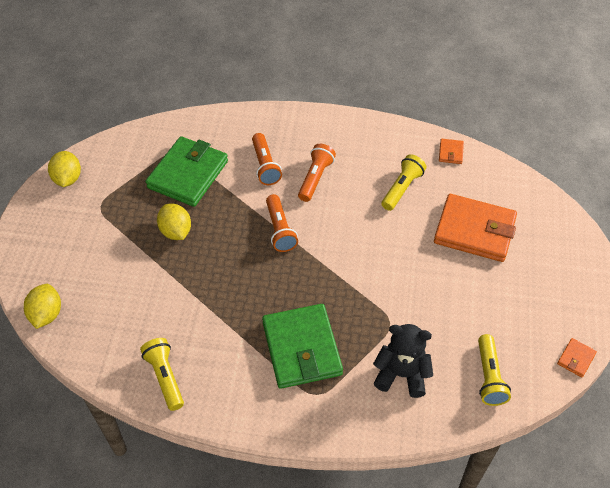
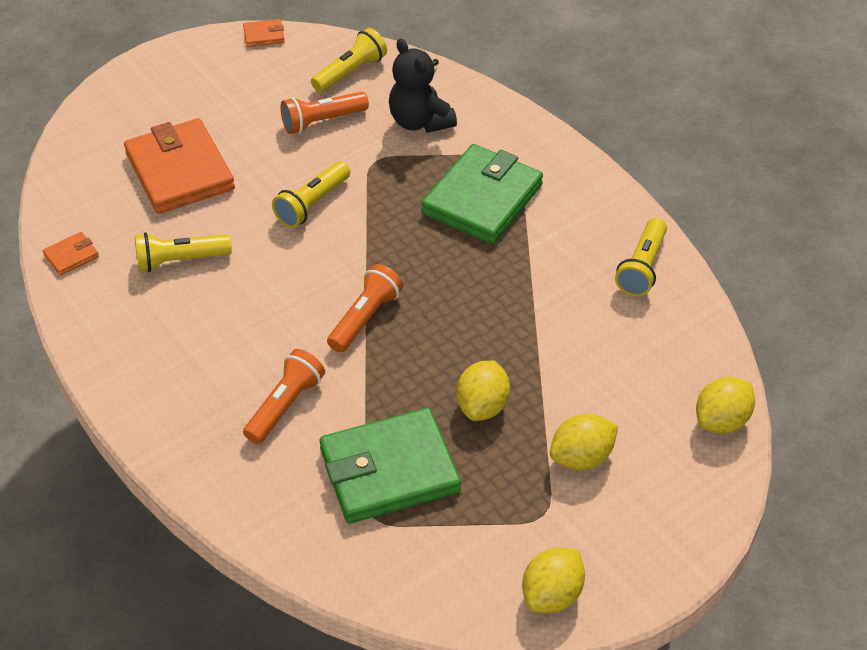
camera: 135 degrees left, 5 degrees down
(104, 243) = (581, 457): none -> yellow lemon
(315, 178) = (250, 344): orange flashlight -> orange flashlight (322, 121)
(385, 267) = (312, 204): none -> yellow flashlight

